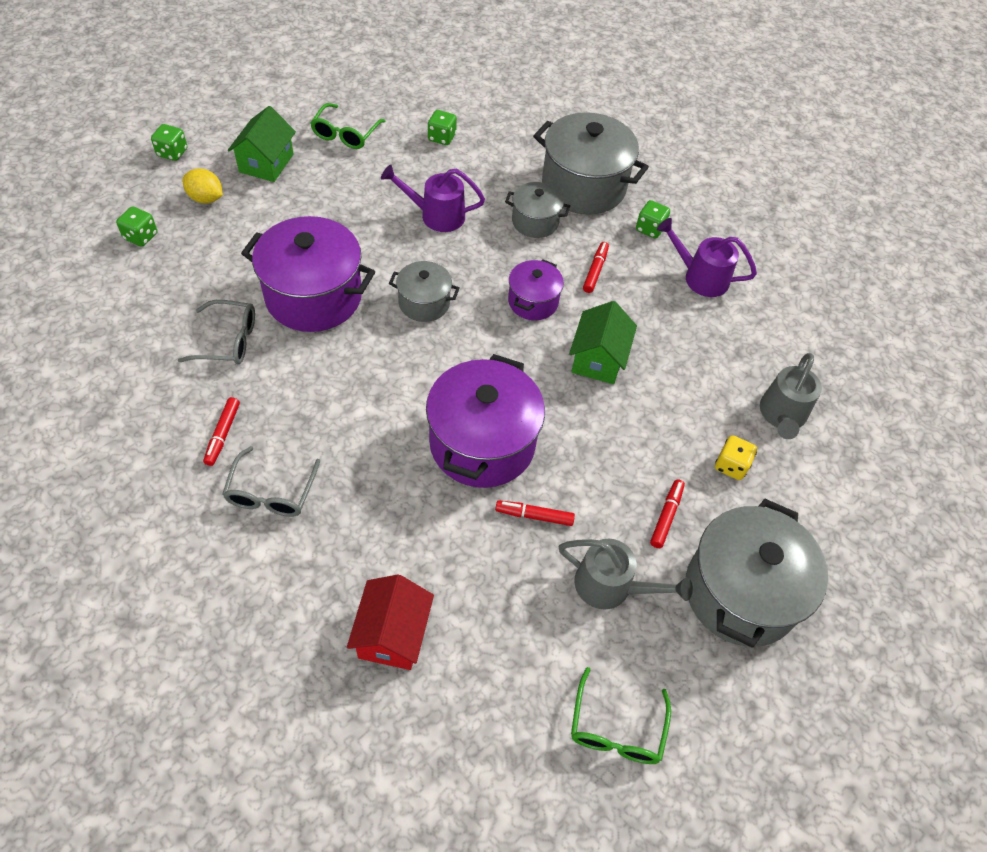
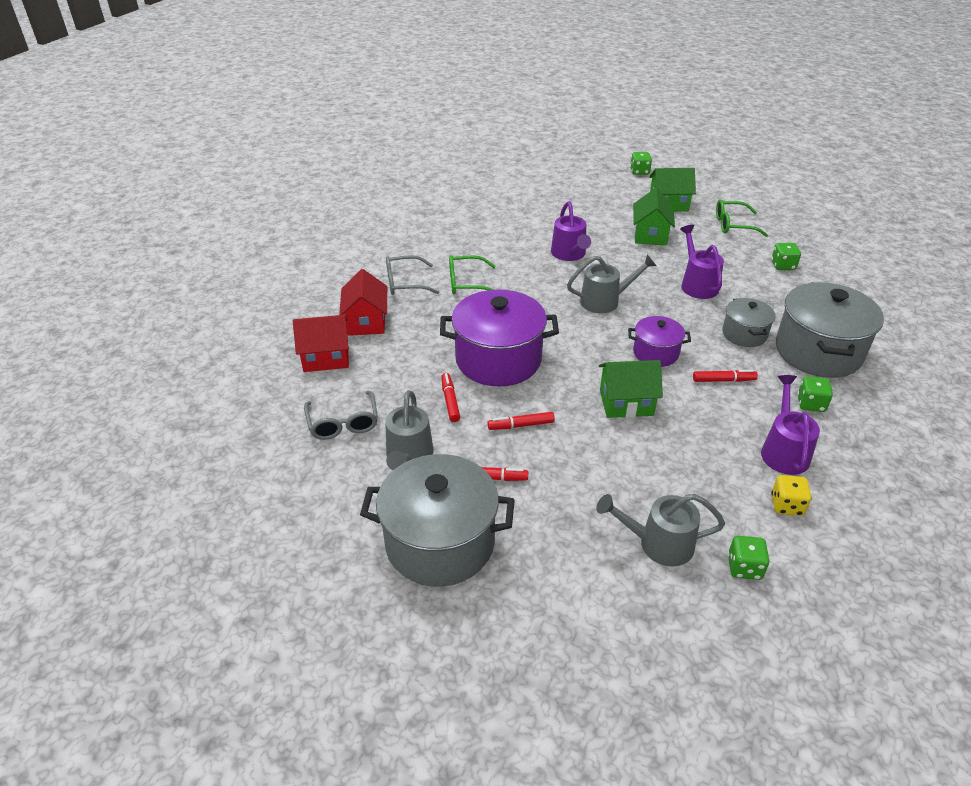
camera: 75 degrees right, 15 degrees down
(141, 236) = (561, 183): green dice -> green dice (744, 567)
(206, 198) = (614, 194): yellow lemon -> none
(223, 434) = (436, 254): red marker -> red marker (521, 425)
(228, 340) = (507, 235): grey glasses -> grey glasses (343, 423)
(313, 296) = (570, 254): purple pot -> purple watering can
(320, 208) = (650, 235): none -> green house
(336, 564) = (366, 322): none -> red house
(424, 303) = (605, 301): grey pot -> grey watering can
(616, 728) = (290, 484): green glasses -> green glasses (466, 283)
(731, 465) = (572, 513): yellow dice -> yellow dice (786, 505)

